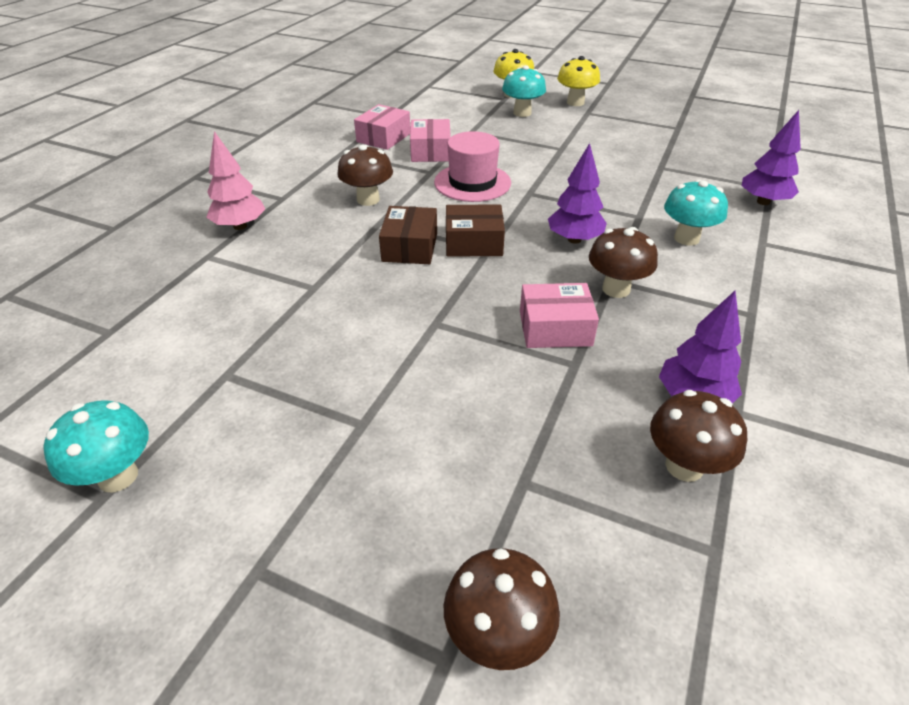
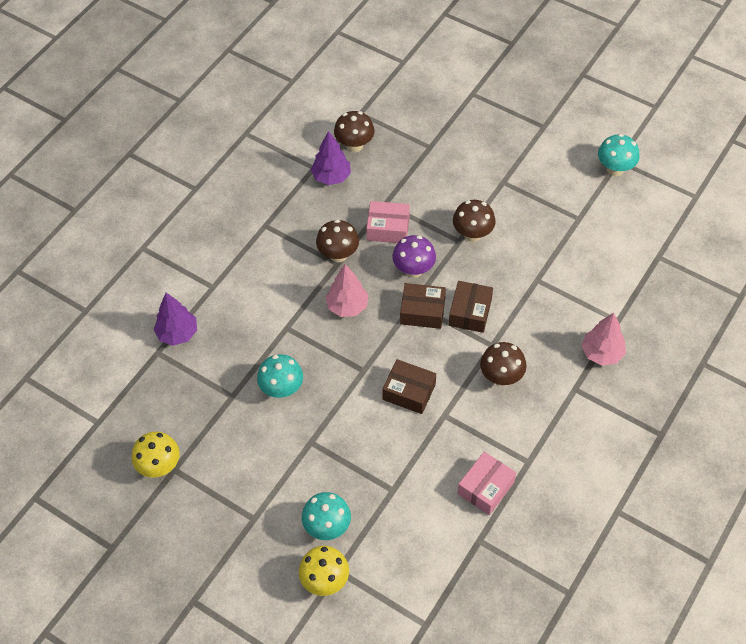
camera: 170 degrees left, 15 degrees up
(430, 151) = (440, 452): pink box -> none
(472, 182) = (409, 392): pink hat -> brown box
(498, 282) = (413, 270): none -> purple mushroom
(498, 635) = (452, 97): brown mushroom -> brown mushroom (472, 234)
(574, 239) = (347, 306): purple tree -> pink tree
(575, 102) = (257, 547): yellow mushroom -> yellow mushroom (159, 466)
(686, 238) = (264, 297): turquoise mushroom -> turquoise mushroom (282, 389)

